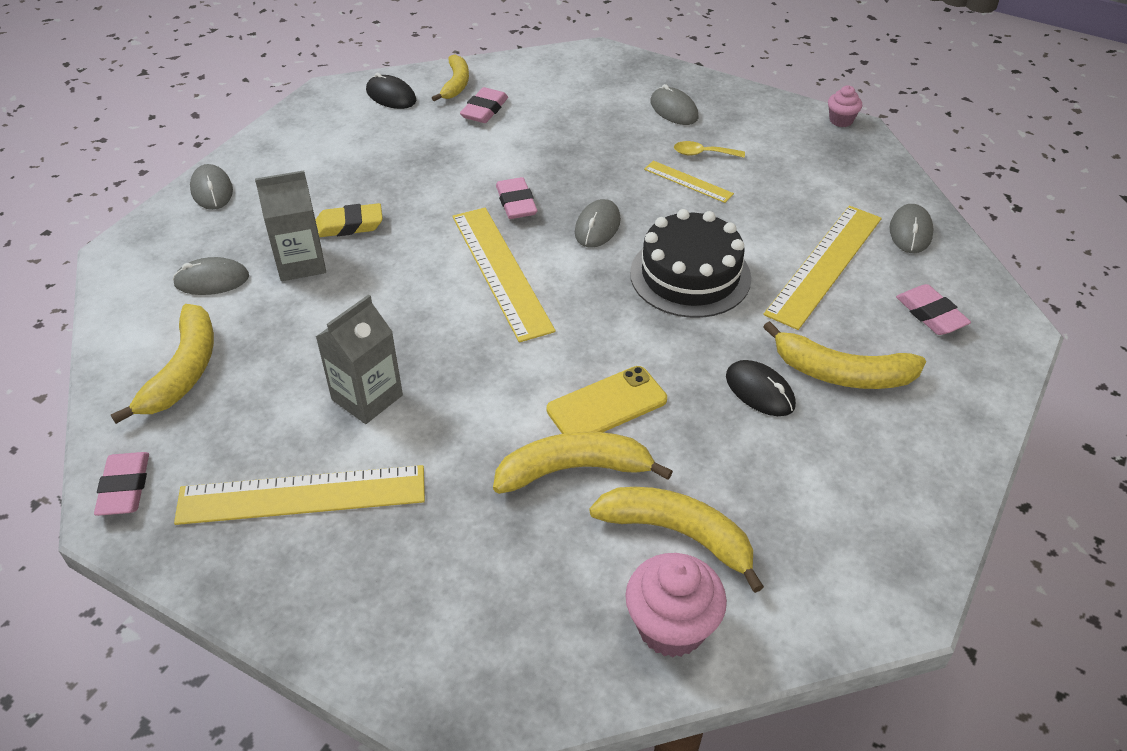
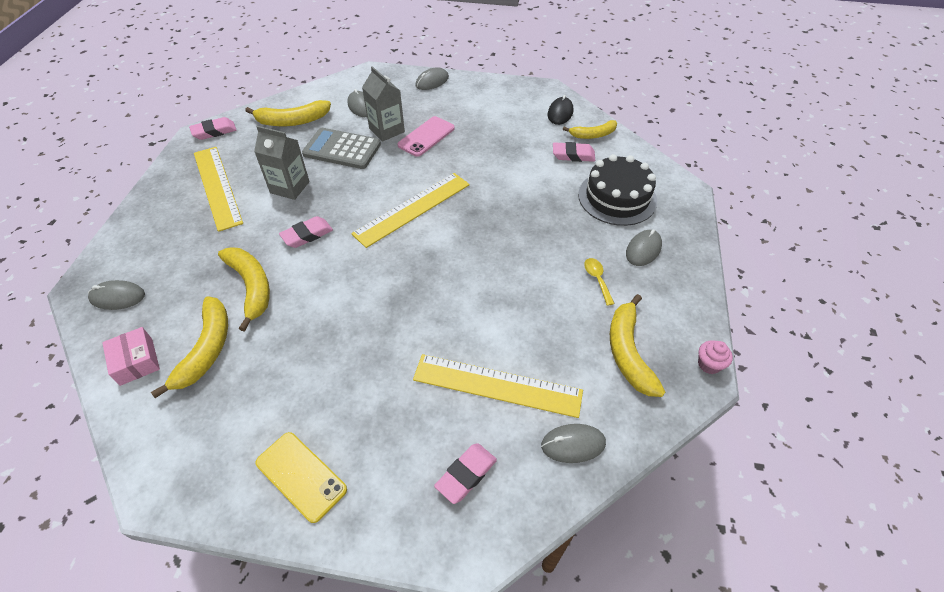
camera: 70 degrees right, 5 degrees up
(312, 321) = (342, 149): none -> grey calculator
(349, 225) = (426, 137): yellow eraser -> pink phone
(516, 203) = (482, 197): pink eraser -> pink eraser (307, 235)
(597, 226) = (478, 241): grey mouse -> grey mouse (117, 297)
(607, 405) = (308, 289): yellow phone -> yellow phone (301, 476)
(671, 627) = (136, 361): pink cupcake -> pink box
(688, 181) = (556, 278): yellow ruler -> none
(690, 275) = (448, 303): black cake -> black cake (617, 197)
(760, 391) = (341, 368): black mouse -> none
(842, 373) = (374, 417): yellow banana -> yellow banana (628, 352)

